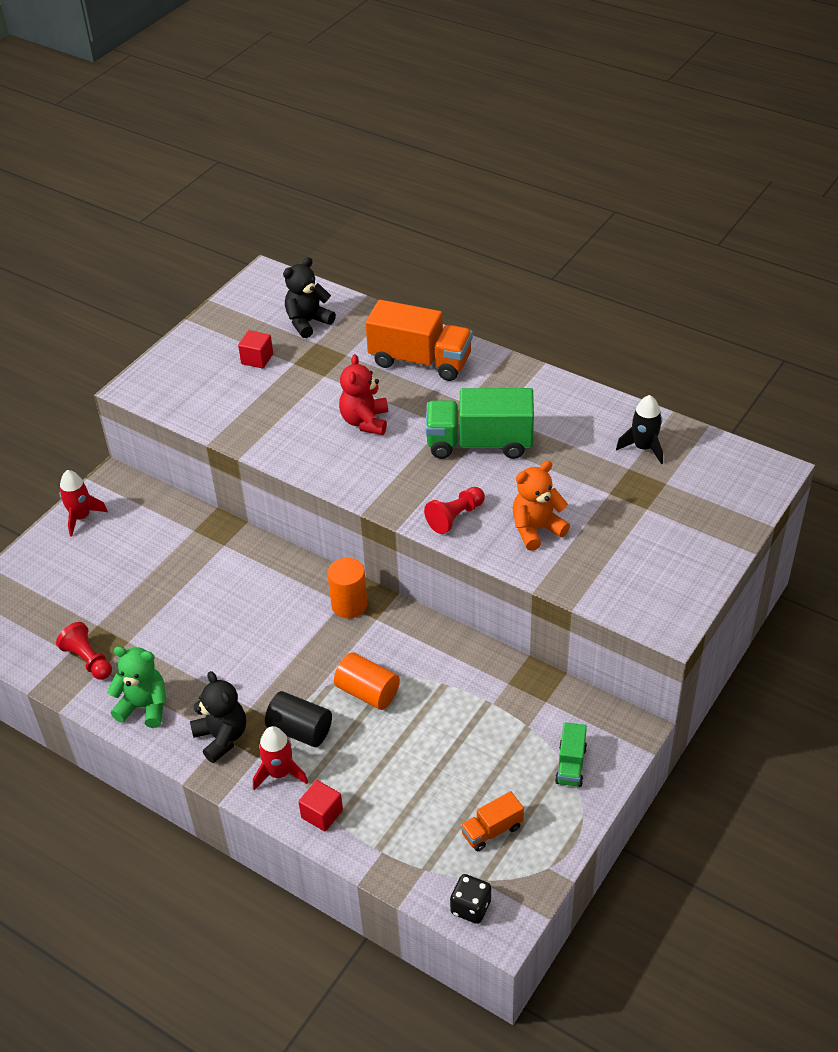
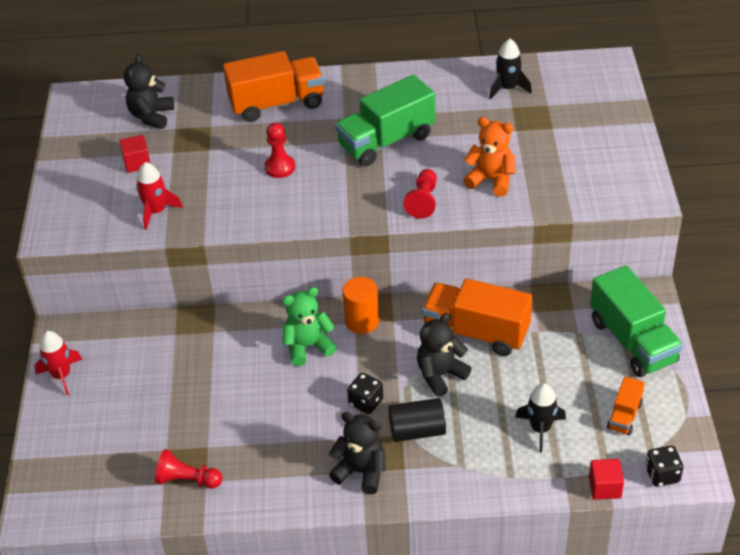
camera: 35 degrees left, 0 degrees up
(144, 707) = (273, 486): green teddy bear -> green teddy bear (308, 346)
(279, 773) = (433, 470): red rocket -> red rocket (156, 211)
(283, 679) = (366, 402): none -> black dice
(322, 814) = (494, 478): red cube -> red cube (605, 487)
(365, 421) = (280, 167): red teddy bear -> red pawn
(367, 692) = (440, 375): orange cylinder -> black teddy bear
(405, 794) = (540, 429): none -> black rocket
(436, 672) = (476, 332): none -> orange truck
(536, 529) = (491, 180): orange teddy bear -> orange teddy bear turned 90 degrees clockwise
(571, 765) = (632, 341): green truck -> green truck, size x2.02

